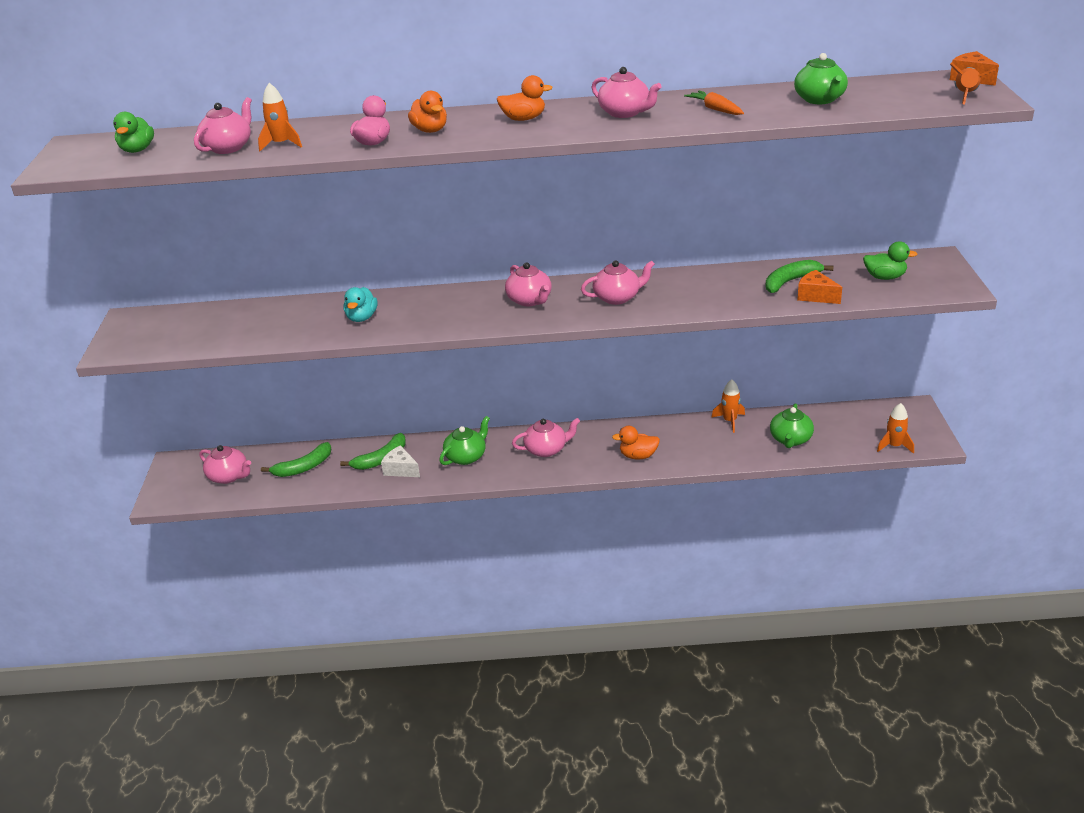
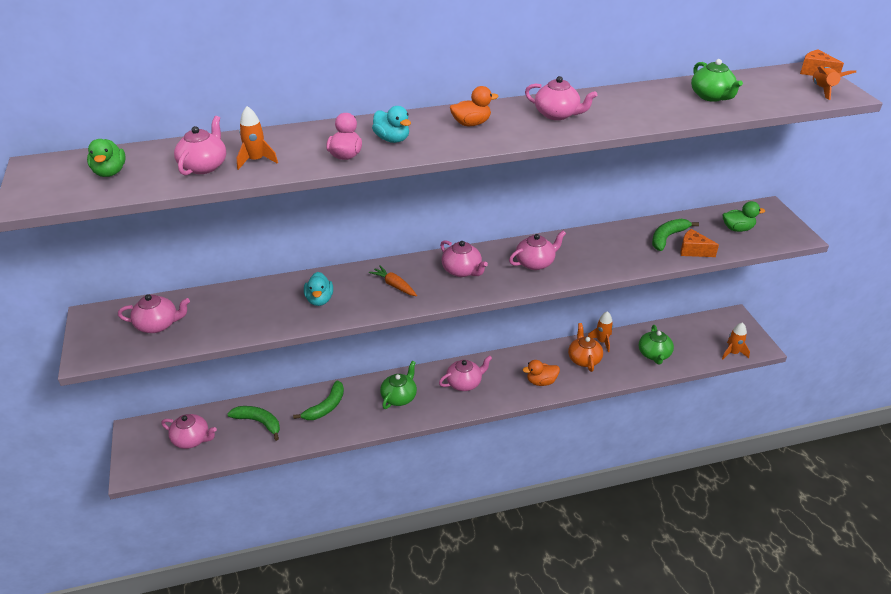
camera: 15 degrees left, 5 degrees up
(189, 329) = (158, 325): none -> pink teapot
(303, 467) = (258, 422): green banana -> green banana turned 105 degrees counterclockwise
(401, 470) = (347, 416): white cheese -> none
(430, 130) = (392, 139): orange duck -> turquoise duck
(700, 437) = (584, 359): none -> orange teapot
(716, 109) = (632, 109): orange carrot -> orange carrot (394, 285)

